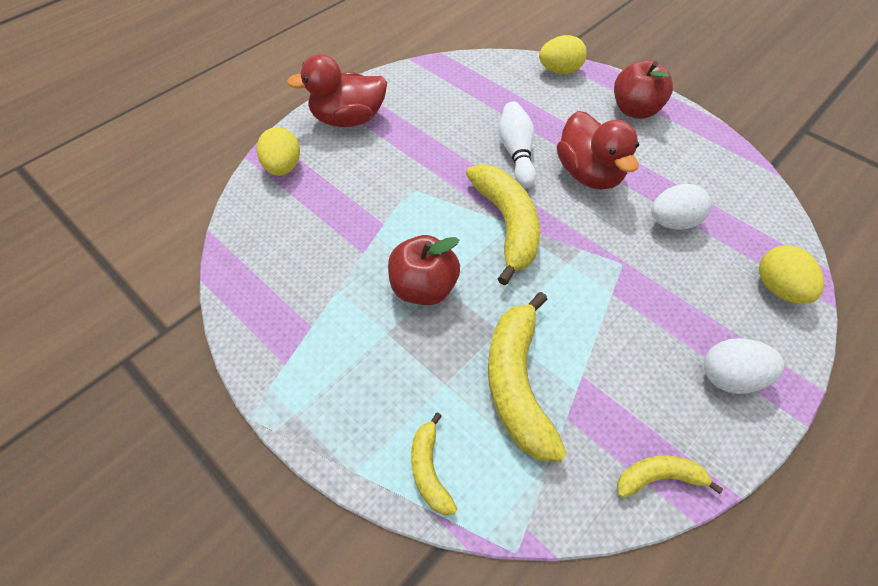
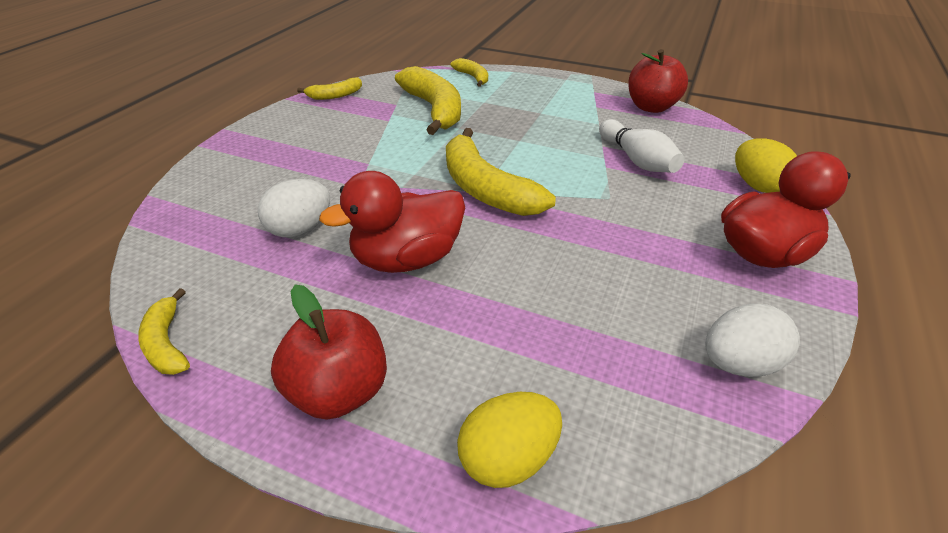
camera: 160 degrees right, 15 degrees down
(423, 288) = (532, 136): red apple -> red apple (651, 107)
(516, 153) = (512, 264): white bowling pin -> white bowling pin (637, 160)
(589, 174) = (407, 259): red duck -> red duck turned 75 degrees counterclockwise
(730, 377) = (273, 138): white egg -> white egg (739, 363)
(740, 155) = (167, 343): none -> yellow banana
(778, 288) = (200, 196): yellow egg -> none

